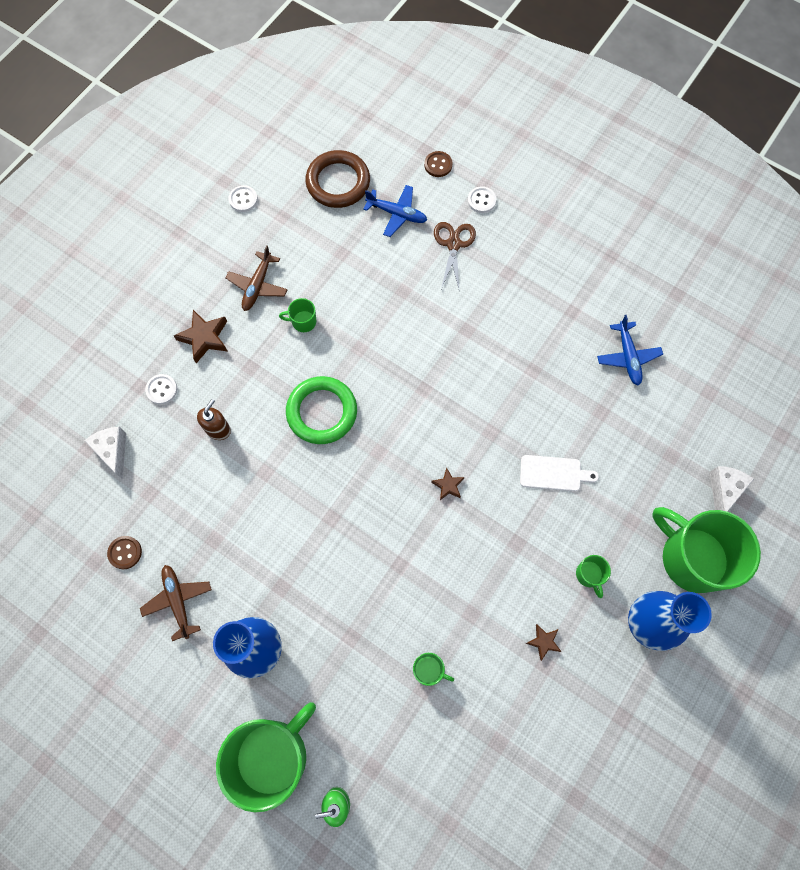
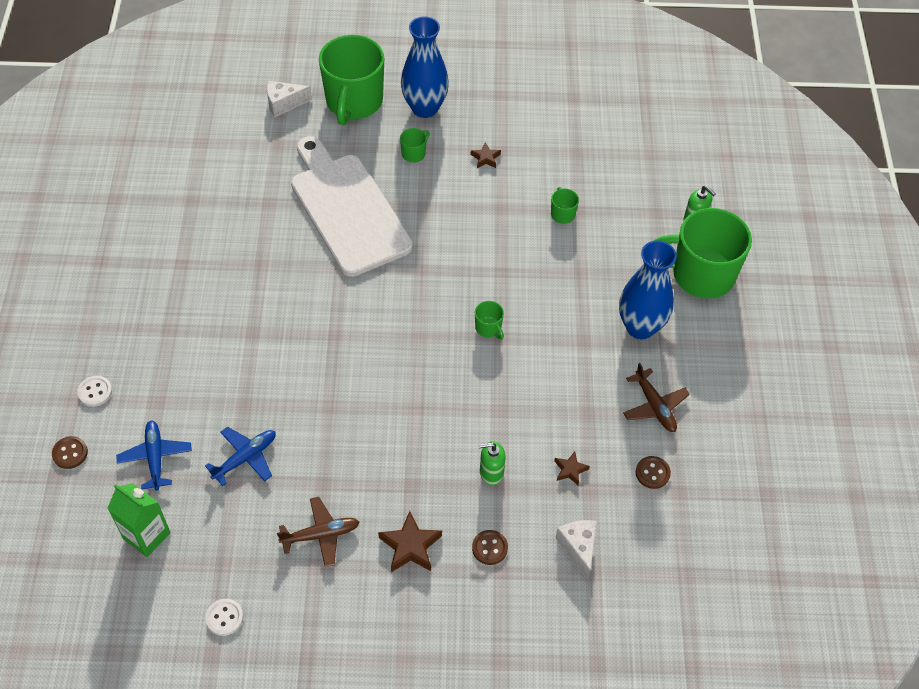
camera: 125 degrees left, 15 degrees down
(113, 451) = (578, 548): white cheese -> white cheese turned 135 degrees clockwise
(162, 389) = (489, 548): white button -> brown button
(178, 601) = (654, 406): brown plane -> brown plane turned 60 degrees counterclockwise
(218, 429) = (491, 472): brown soap dispenser -> green soap dispenser
(303, 322) = (333, 469): green mug -> green mug (488, 328)
(322, 412) = (413, 399): green ring -> none
(338, 182) = (146, 535): brown ring -> green carton
(448, 485) = (411, 273): brown star -> brown star (570, 470)
(453, 244) = (163, 389): brown scissors -> none
(553, 473) = (347, 209): white cutting board -> white cutting board, size x2.44
(628, 357) = (203, 206): blue plane -> blue plane (245, 458)

